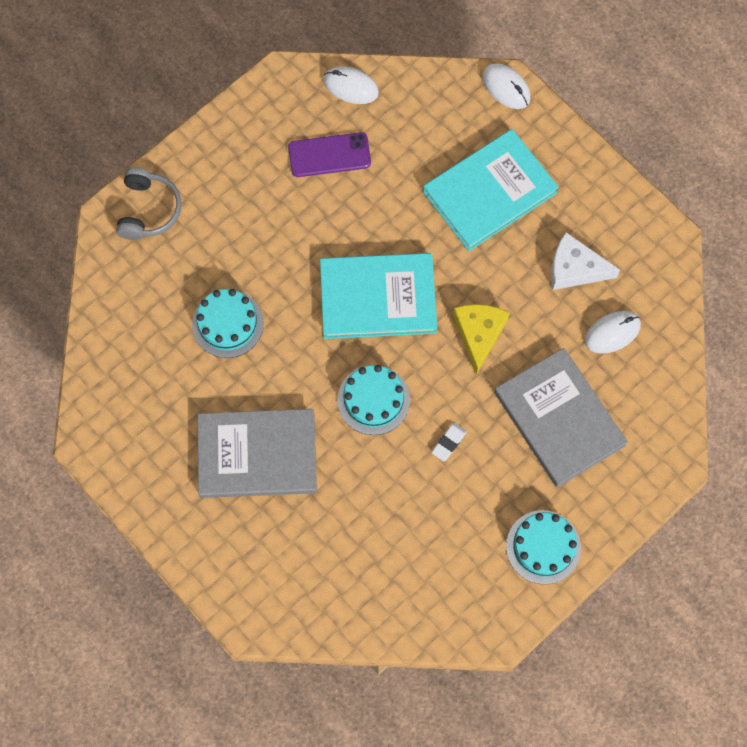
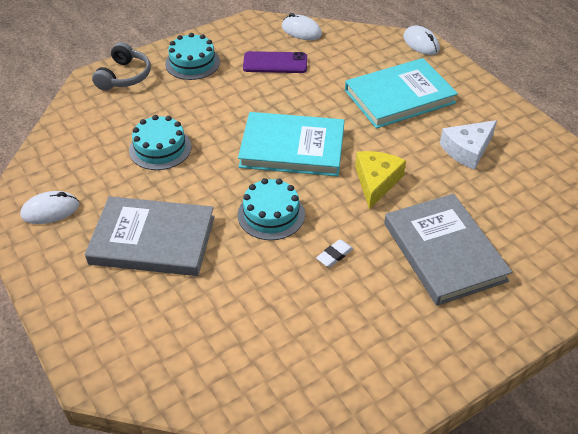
camera: 10 degrees right, 25 degrees down
(543, 547) = (417, 356): turquoise cake -> turquoise cake (192, 63)
(575, 269) = (467, 150): white cheese -> white cheese turned 60 degrees counterclockwise
(612, 333) = (499, 196): white mouse -> white mouse (50, 210)

